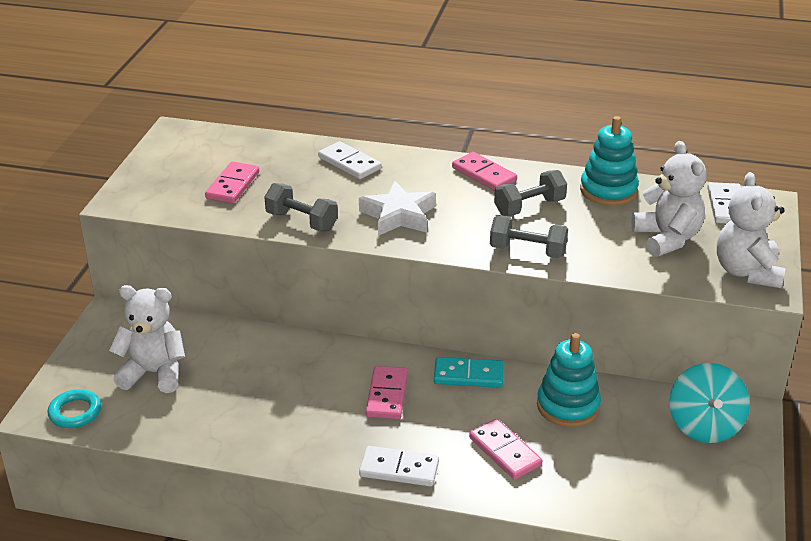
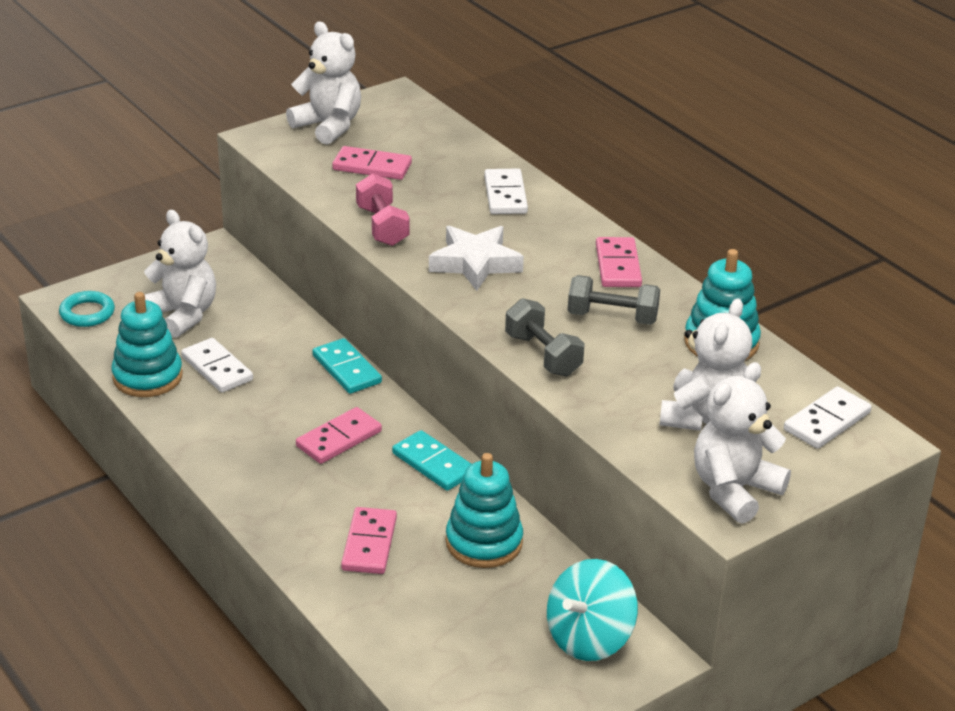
camera: 40 degrees right, 0 degrees up
(158, 172) = (328, 126): none -> white teddy bear
(191, 432) = (147, 377): none -> turquoise stacking toy
(232, 185) = (372, 166): pink domino -> pink domino turned 45 degrees clockwise
(302, 221) = (382, 226): grey dumbbell -> pink dumbbell
(325, 346) = (347, 369): none -> turquoise domino
(399, 469) = (262, 503): white domino -> white domino (217, 368)

